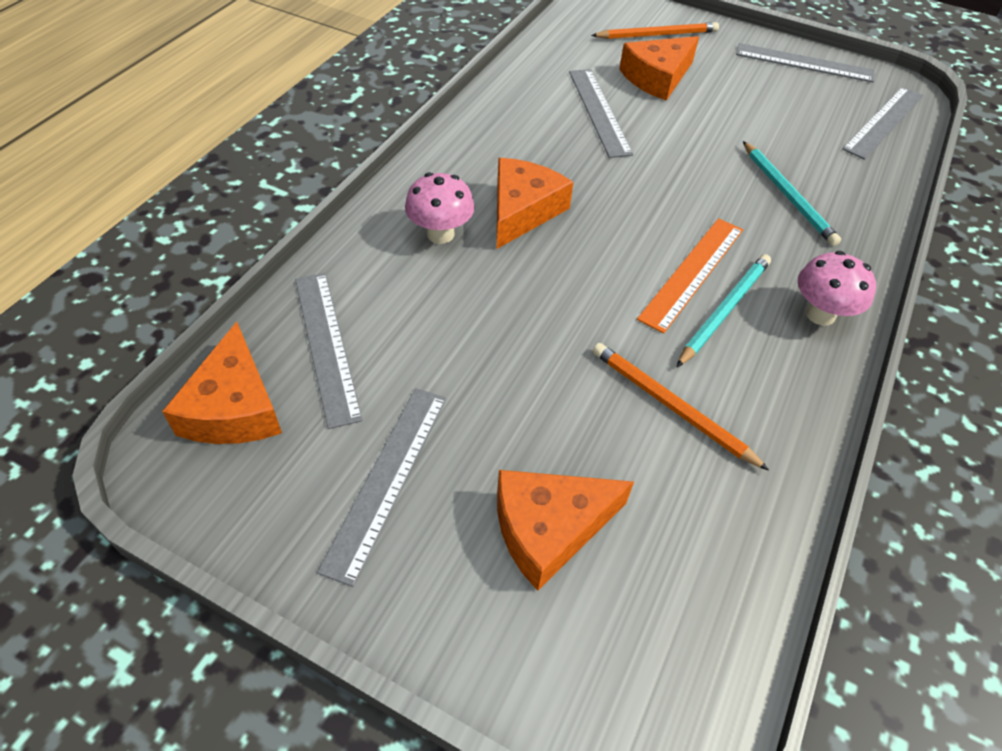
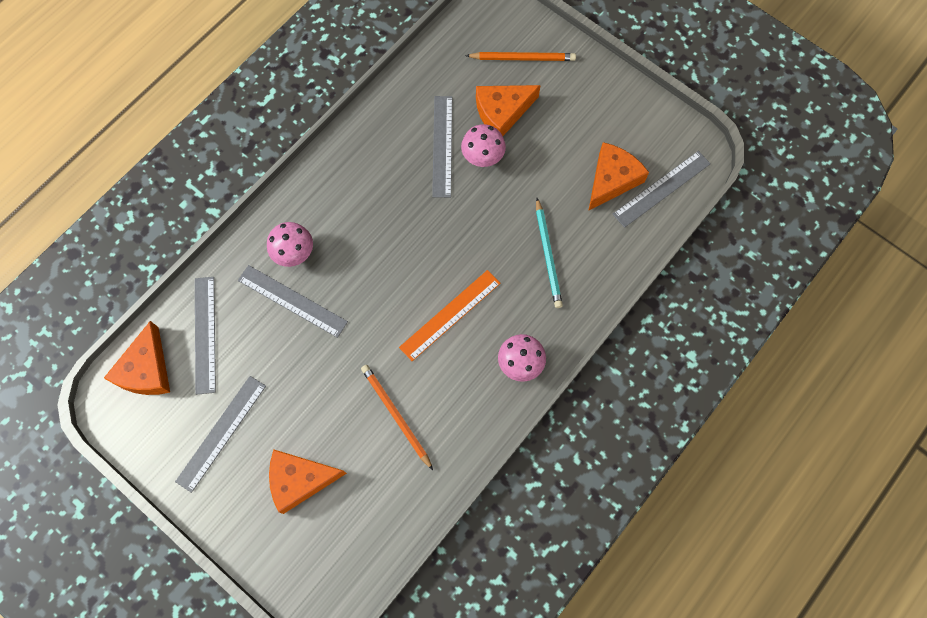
camera: 15 degrees right, 20 degrees up
(522, 211) = (355, 240): orange cheese -> orange cheese (612, 179)
(654, 116) = (482, 157): none -> pink mushroom
(724, 310) = (458, 350): turquoise pencil -> none
(804, 63) = (631, 110): grey ruler -> grey ruler (292, 301)

